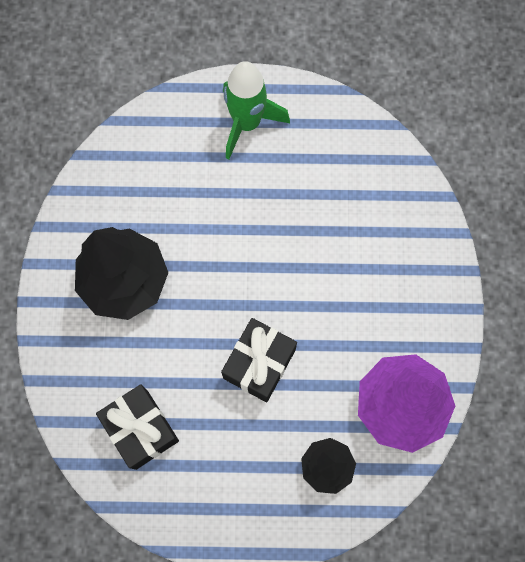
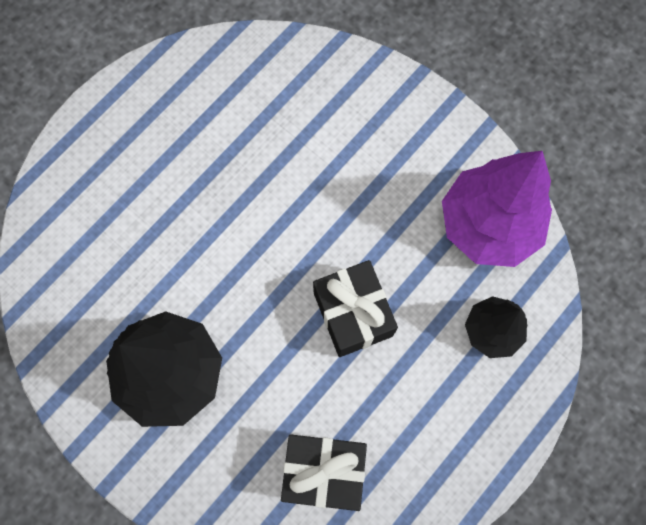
camera: 50 degrees left, 0 degrees up
(247, 123) = (123, 144): green rocket -> none

